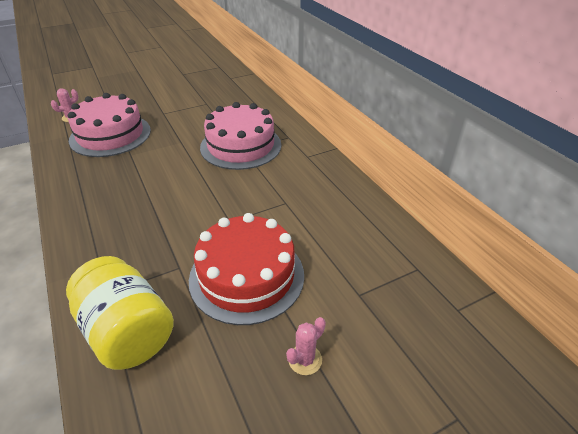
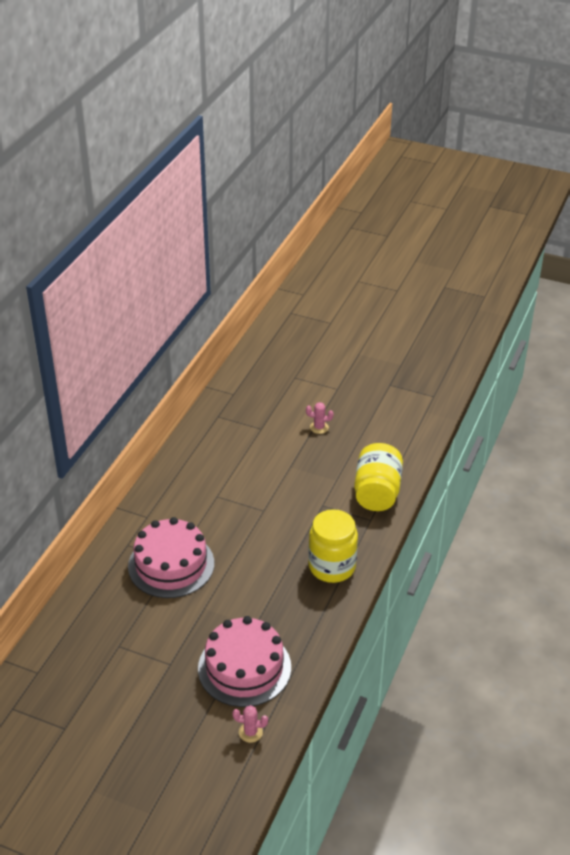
camera: 130 degrees left, 0 degrees up
(106, 223) = (332, 566): none -> yellow jar
(247, 276) = (296, 474): red cake -> none

